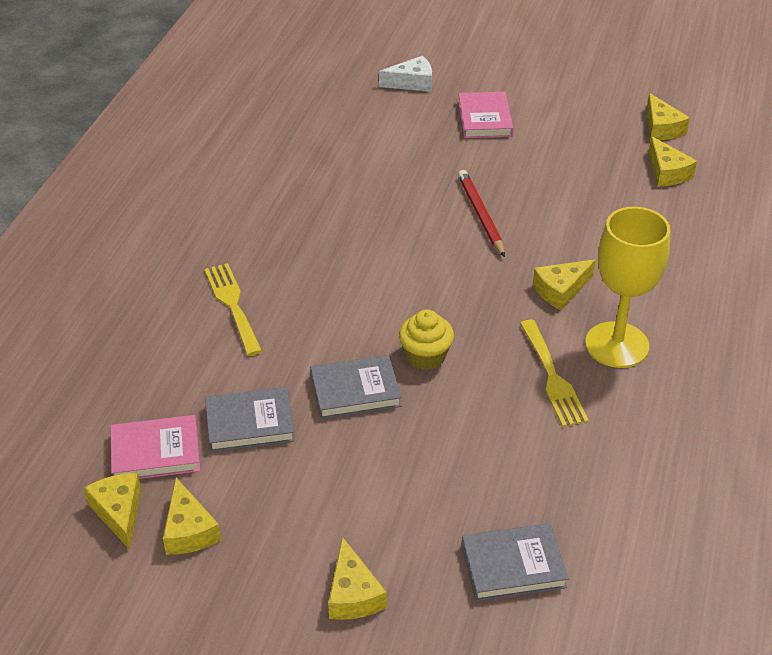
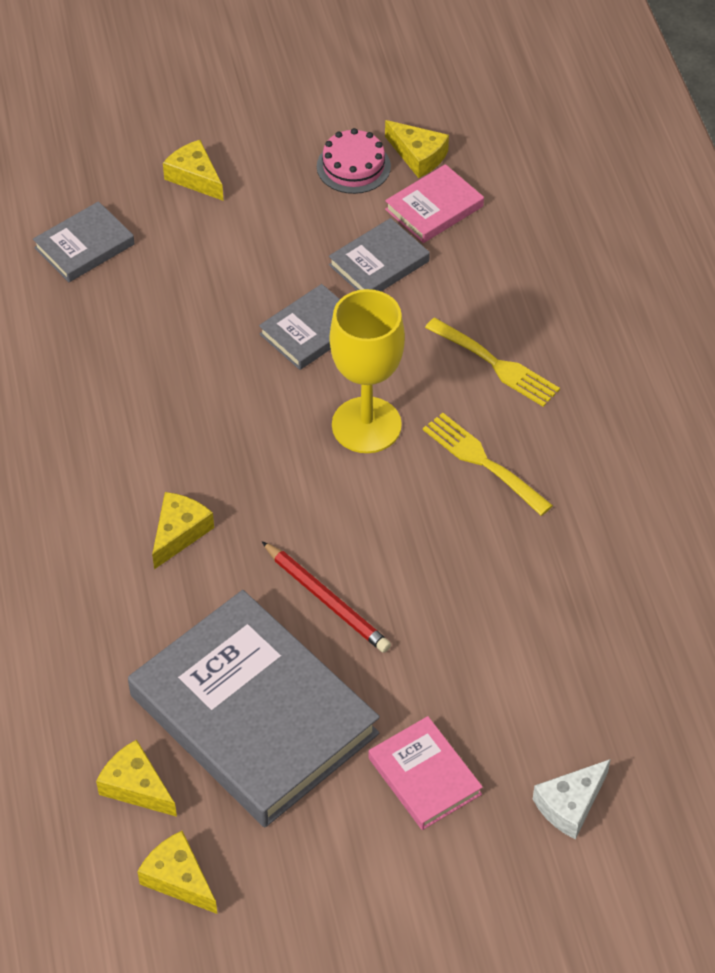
camera: 150 degrees right, 10 degrees up
(188, 530) = (353, 166): yellow cheese -> pink cake
(425, 356) = (270, 393): yellow cupcake -> none
(553, 377) = (136, 425): yellow fork -> yellow fork (482, 461)
(570, 178) = (254, 714): none -> grey book
(617, 345) = (89, 490): yellow goblet -> yellow goblet (366, 425)

